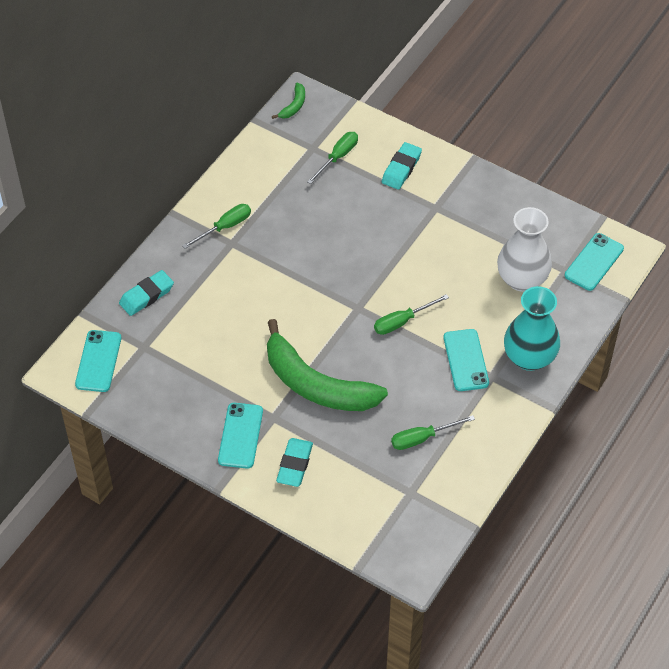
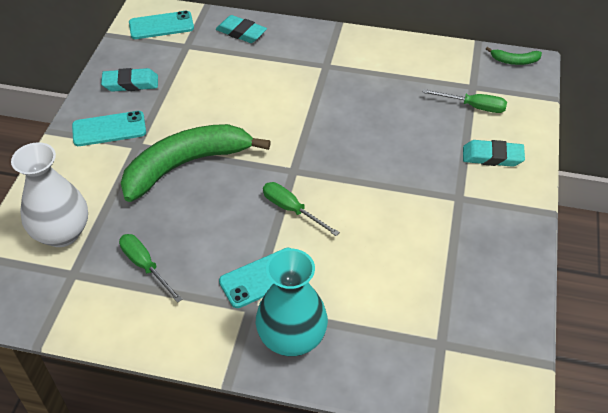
camera: 70 degrees right, 5 degrees down
(225, 227) = (341, 57): green screwdriver -> none
(295, 465) = (85, 174): turquoise eraser -> turquoise eraser (130, 84)
(317, 385) = (185, 165): green banana -> green banana turned 45 degrees clockwise
(522, 279) = (403, 302): white vase -> white vase (62, 233)
(594, 262) = (471, 372): turquoise phone -> none

